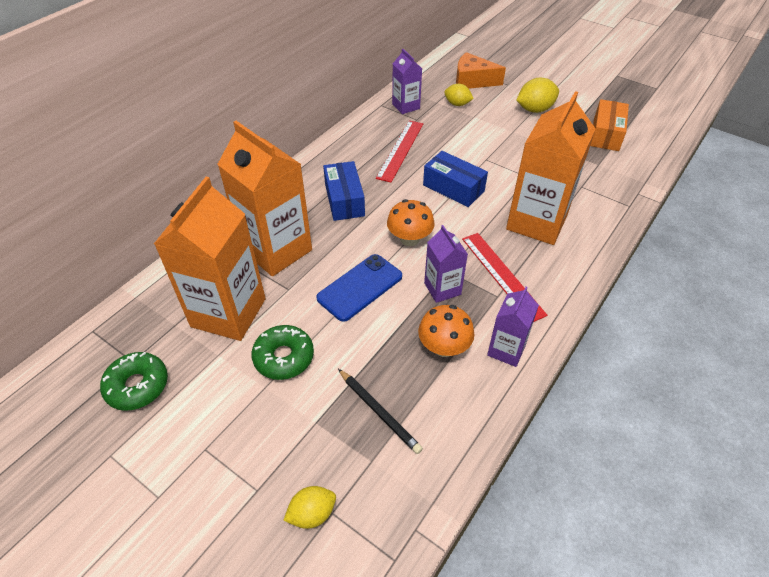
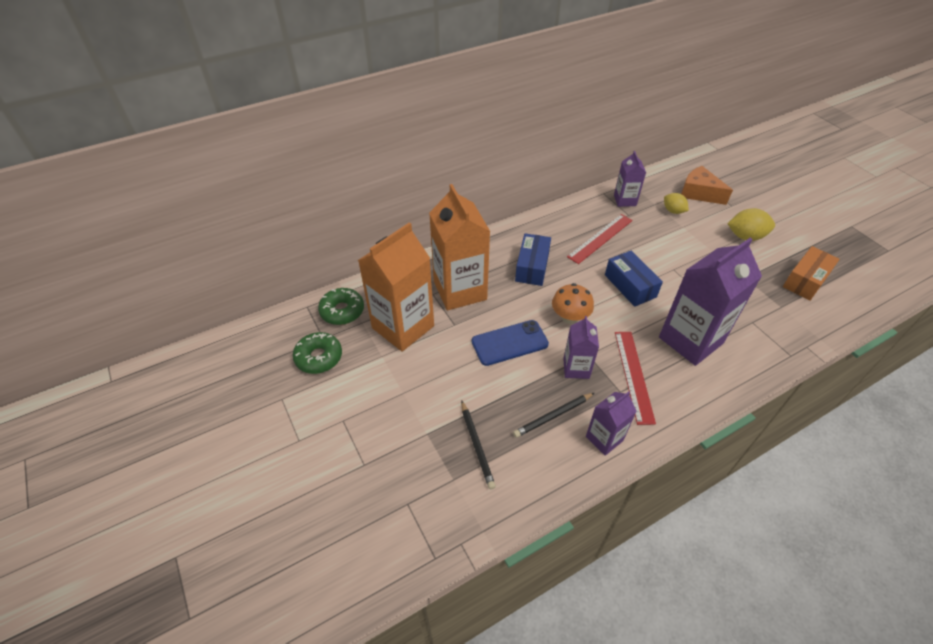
camera: 25 degrees right, 0 degrees up
(284, 357) = (426, 376): green donut -> green donut (342, 311)
(312, 513) = (393, 498): yellow lemon -> none
(444, 347) = (553, 416): orange mushroom -> black pencil
(537, 222) = (690, 340): orange carton -> purple carton

